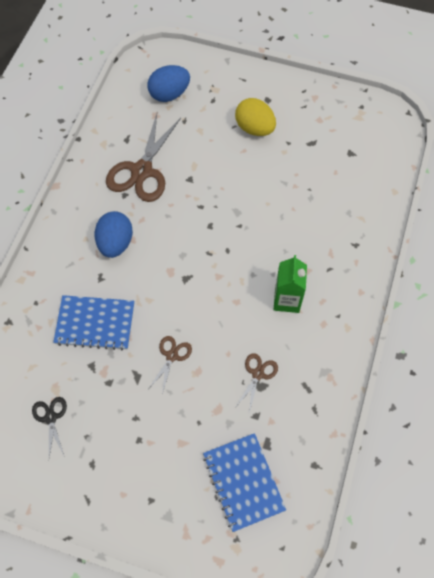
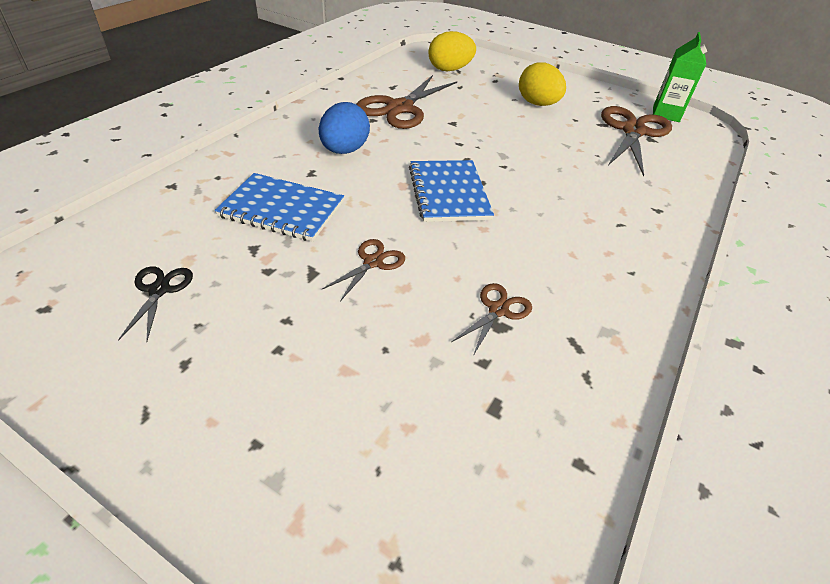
camera: 10 degrees right, 20 degrees down
(169, 94) = (449, 70): blue egg -> yellow egg
(243, 482) = (438, 457): blue notebook -> blue notebook (449, 193)
(287, 300) = (556, 241): green carton -> green carton (666, 114)
(336, 146) = (633, 131): none -> brown scissors

